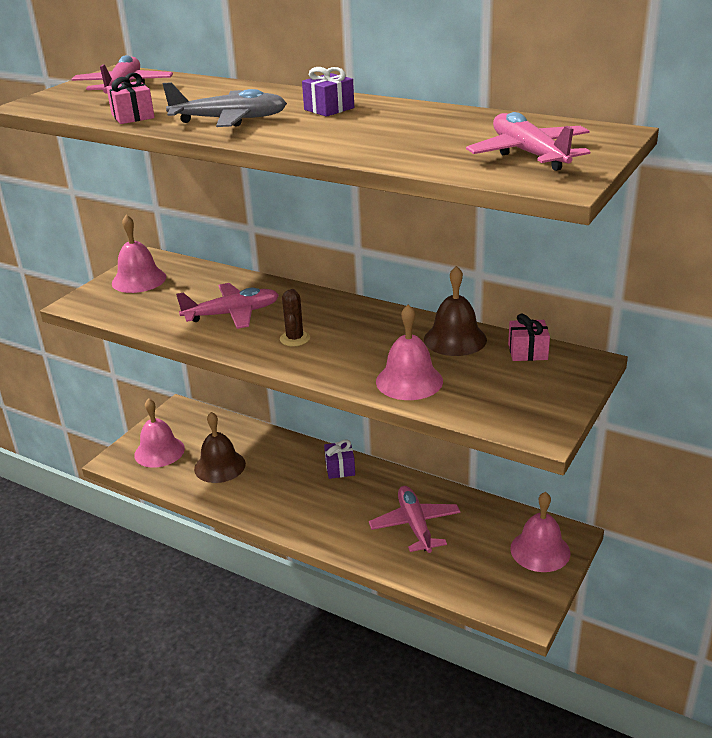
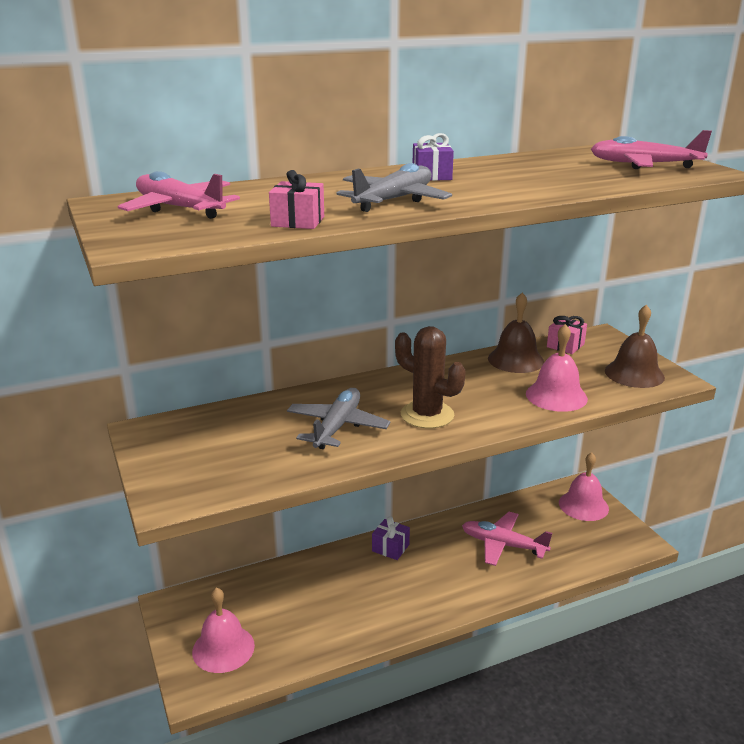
camera: 55 degrees left, 5 degrees down
(139, 280) = (179, 450): pink bell -> none
(219, 466) = (300, 616): brown bell -> brown bell (634, 374)
(232, 314) = (337, 427): pink plane -> grey plane
(295, 339) = (427, 415): brown cactus -> brown cactus, size x1.71

